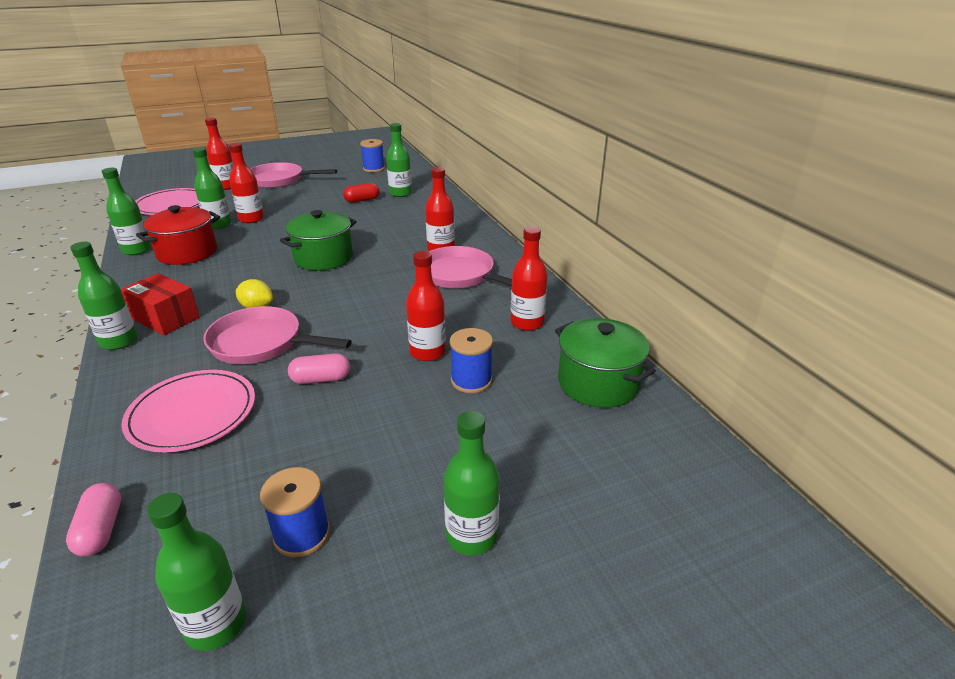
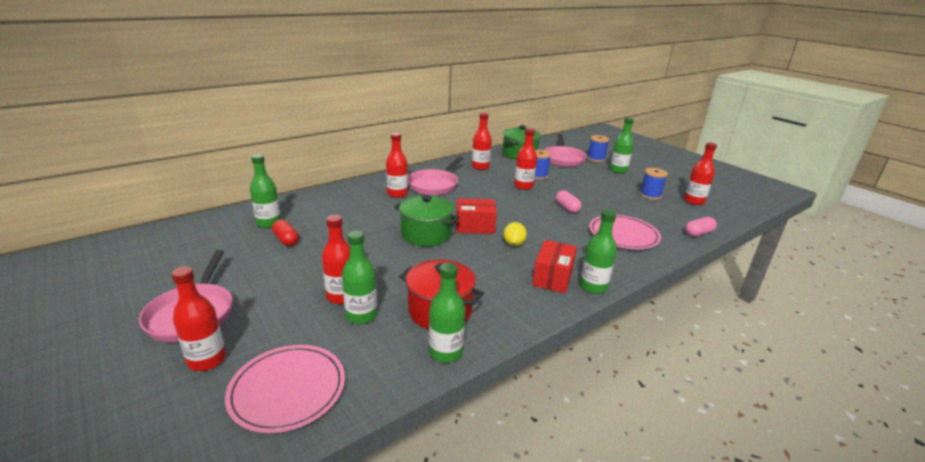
camera: 105 degrees left, 5 degrees down
(216, 624) = (694, 201): green bottle -> red bottle
(261, 343) = (551, 231): pink pan -> pink pan (563, 159)
(320, 288) = (475, 226): none -> red box
(374, 168) = (170, 250): blue spool -> blue spool (596, 158)

